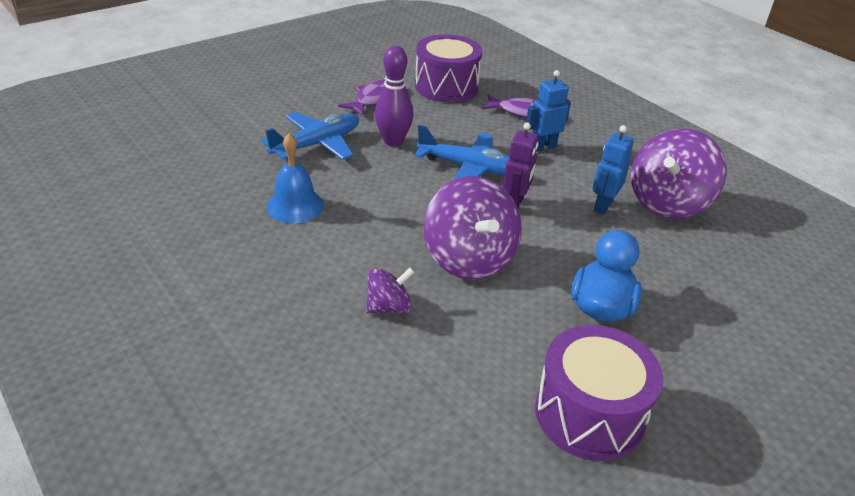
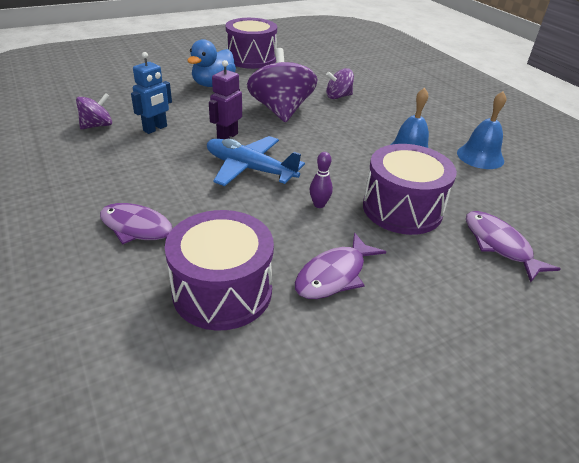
camera: 170 degrees left, 0 degrees up
(203, 211) = (480, 156): none -> blue bell
(240, 124) = (499, 245): none -> purple fish
(317, 144) = (402, 209): blue plane -> purple drum
(393, 141) = (319, 204): purple bowling pin -> purple bowling pin, size x0.54
(543, 147) = (159, 183): blue robot -> none
(668, 202) = (97, 125): purple spinning top -> purple spinning top, size x0.53

